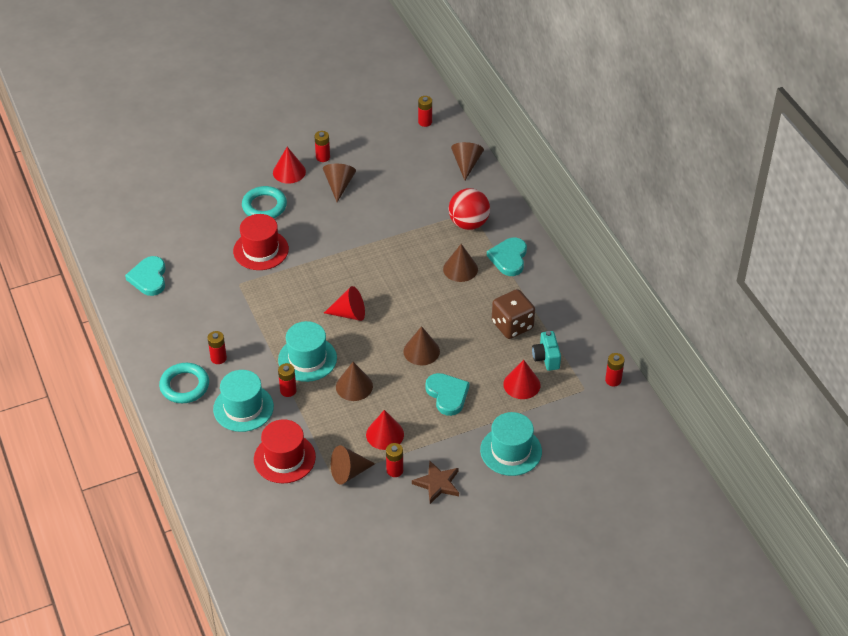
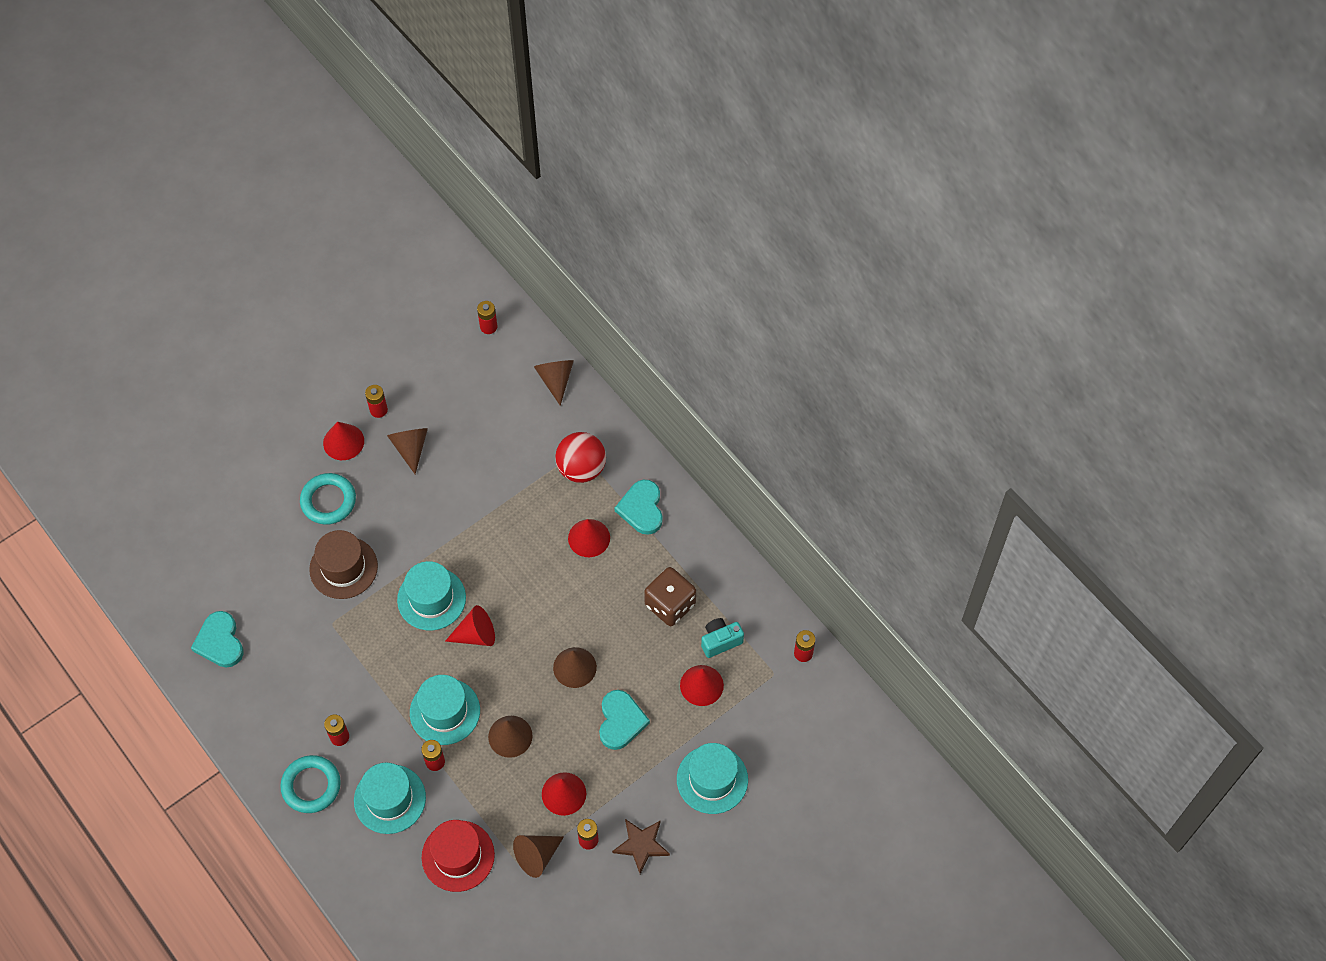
camera: 15 degrees left, 15 degrees up
(261, 250) = (343, 567): red hat -> brown hat
(322, 283) = (431, 599): none -> turquoise hat
(447, 395) = (621, 721): turquoise heart -> turquoise heart turned 45 degrees clockwise
(460, 269) = (589, 538): brown cone -> red cone
(546, 358) = (720, 641): turquoise camera -> turquoise camera turned 90 degrees clockwise

